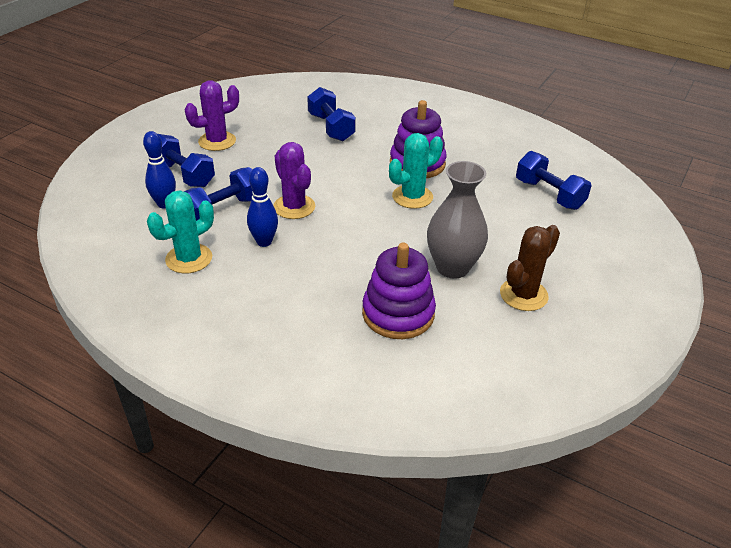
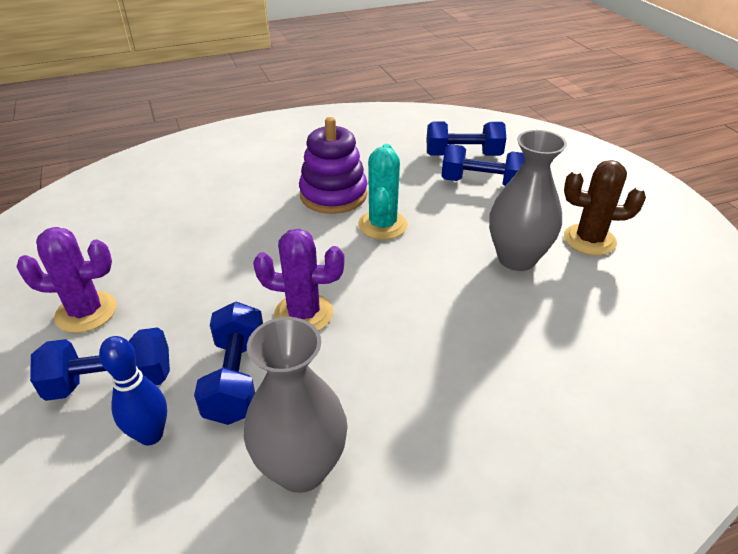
camera: 50 degrees left, 0 degrees up
(189, 259) = (301, 468): turquoise cactus -> grey vase
(217, 141) = (86, 312): purple cactus -> purple cactus turned 75 degrees clockwise
(264, 242) = (342, 373): blue bowling pin -> none
(331, 127) = (195, 213): blue dumbbell -> blue dumbbell (481, 183)
(398, 314) = (560, 331): purple stacking toy -> none
(523, 295) = (589, 240): brown cactus -> brown cactus turned 75 degrees counterclockwise

